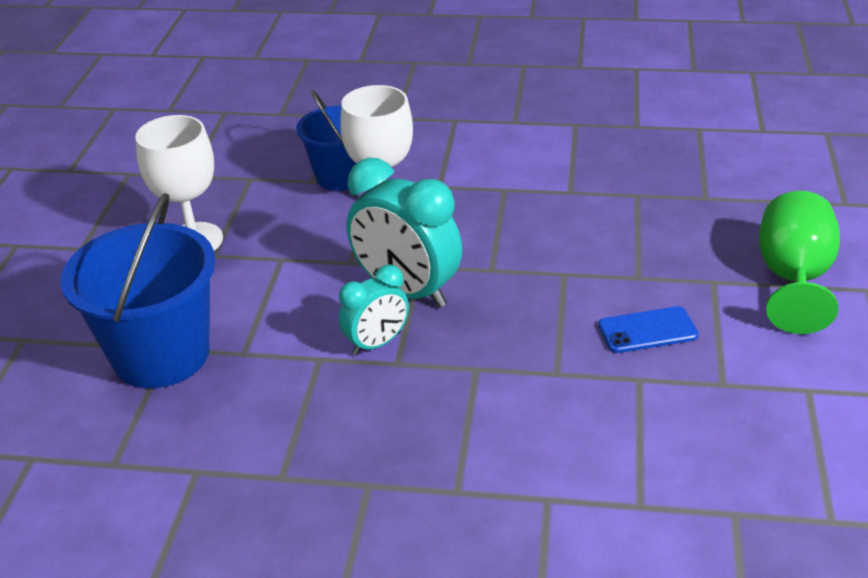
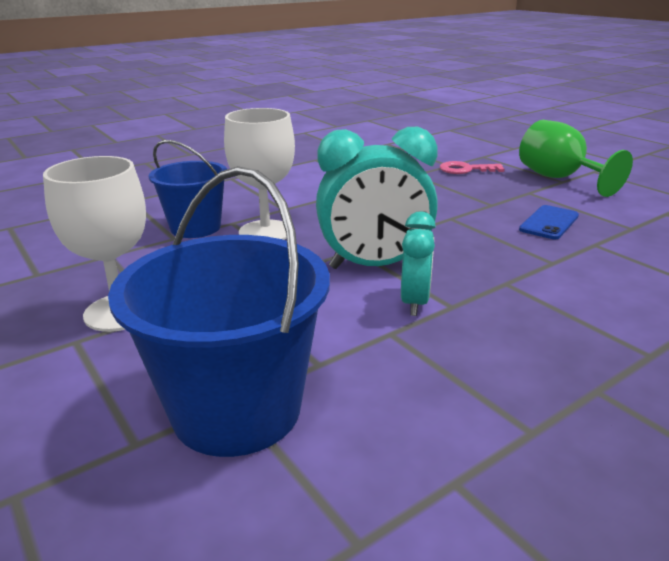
camera: 45 degrees left, 10 degrees down
(708, 213) = (466, 169): none -> pink key

